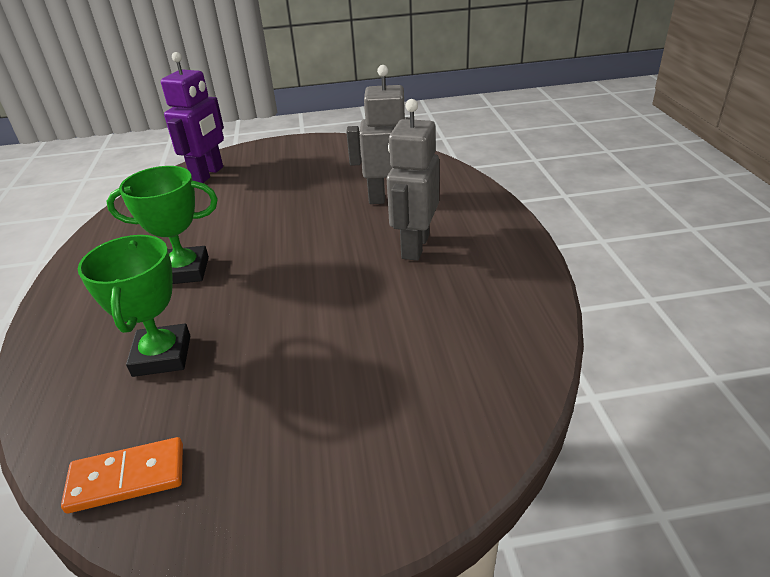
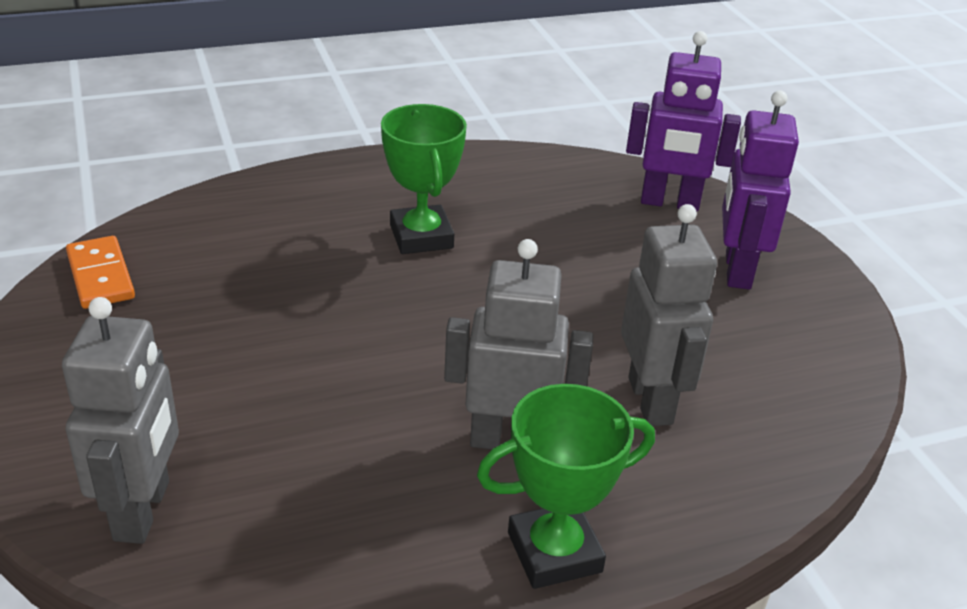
camera: 75 degrees right, 0 degrees up
(162, 356) = (264, 256): green trophy -> green trophy (554, 552)
(286, 163) = (736, 270): none -> purple robot
(466, 414) = (143, 511): none -> grey robot

